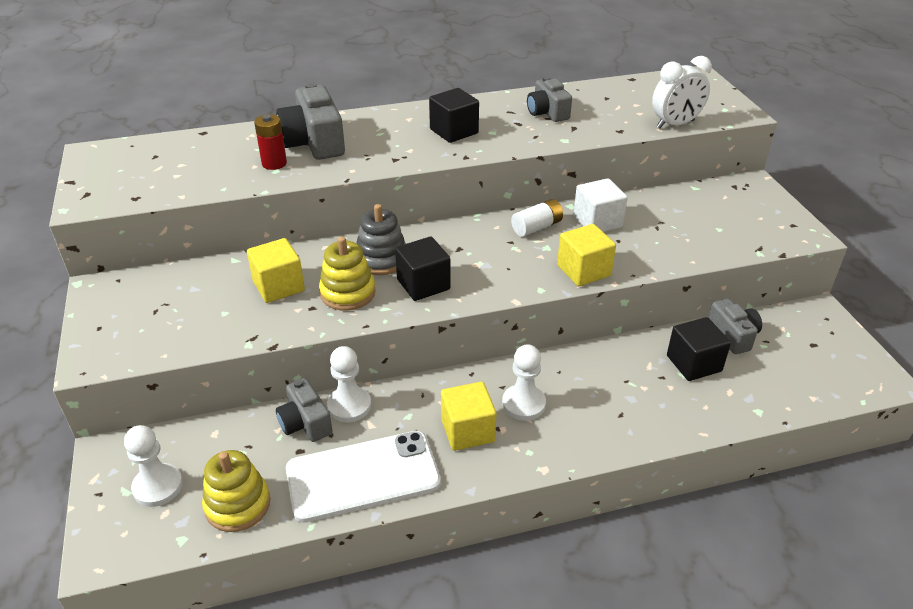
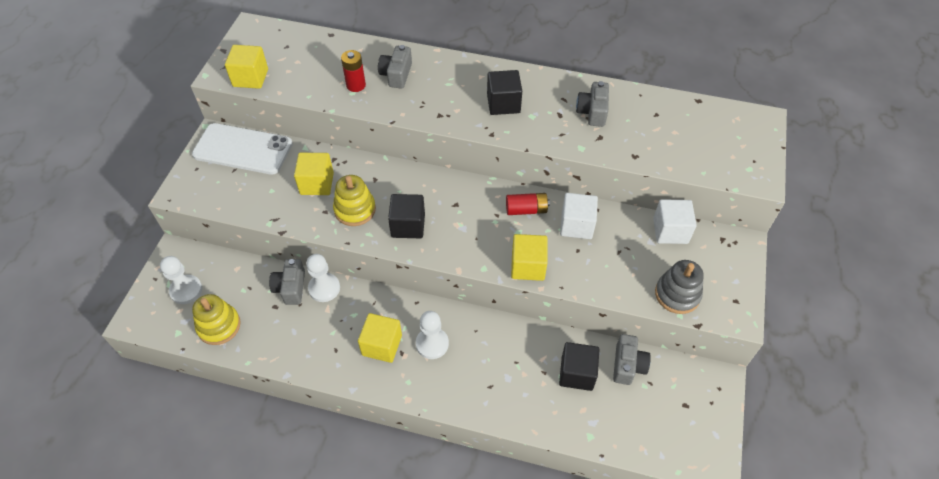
camera: 30 degrees right, 15 degrees up
(131, 194) = (250, 78): none -> yellow cube
(314, 142) = (396, 75): grey camera -> grey camera, size x0.63
(363, 476) = (298, 344): white phone -> white phone (243, 149)
(381, 259) = (396, 190): grey stacking toy -> grey stacking toy (677, 294)
(537, 227) = (526, 210): white battery -> red battery
(675, 124) = (688, 168): white clock -> none
(685, 196) = (670, 231): none -> white cube

